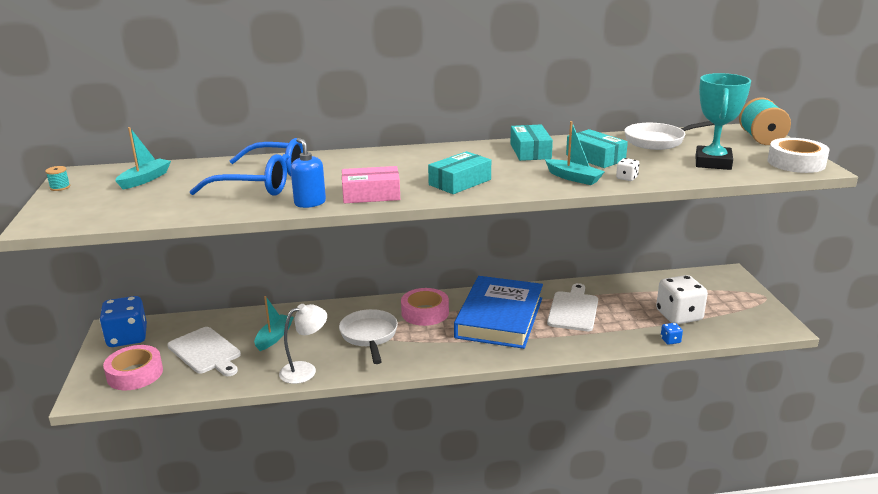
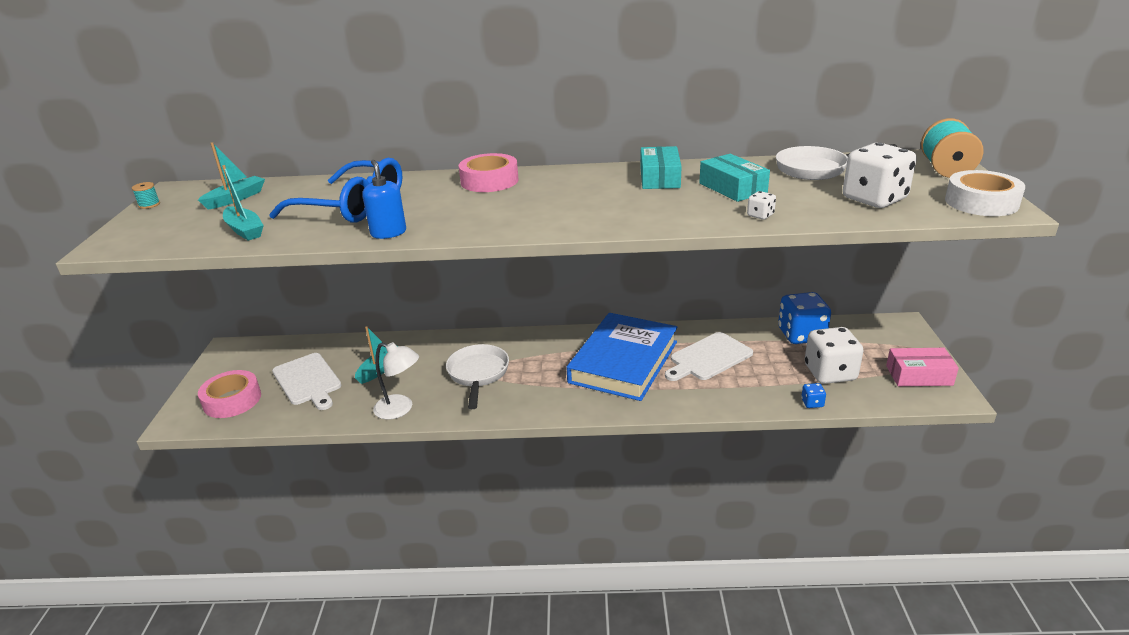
camera: 10 degrees right, 5 degrees up
(127, 337) = (238, 359): blue dice -> blue dice (801, 335)
(305, 370) = (400, 409): white lamp -> white lamp turned 45 degrees clockwise
(371, 195) = (458, 225): pink box -> pink box (919, 375)
(425, 312) = (544, 351): pink tape -> pink tape (489, 181)
(460, 182) = (563, 214): turquoise box -> none
(573, 178) = (696, 213): turquoise boat -> turquoise boat (245, 230)
(573, 310) = (708, 358): white cutting board -> white cutting board turned 150 degrees counterclockwise
(713, 163) = (874, 199): turquoise trophy -> white dice

